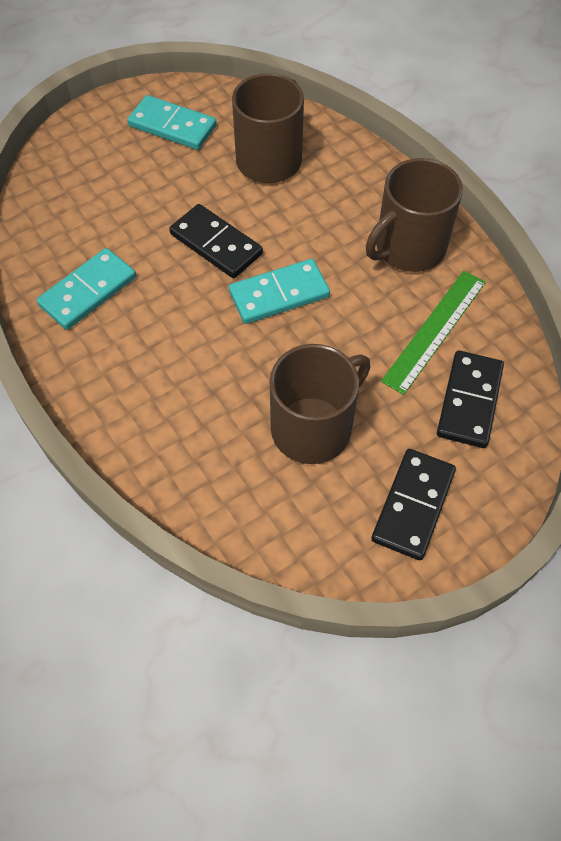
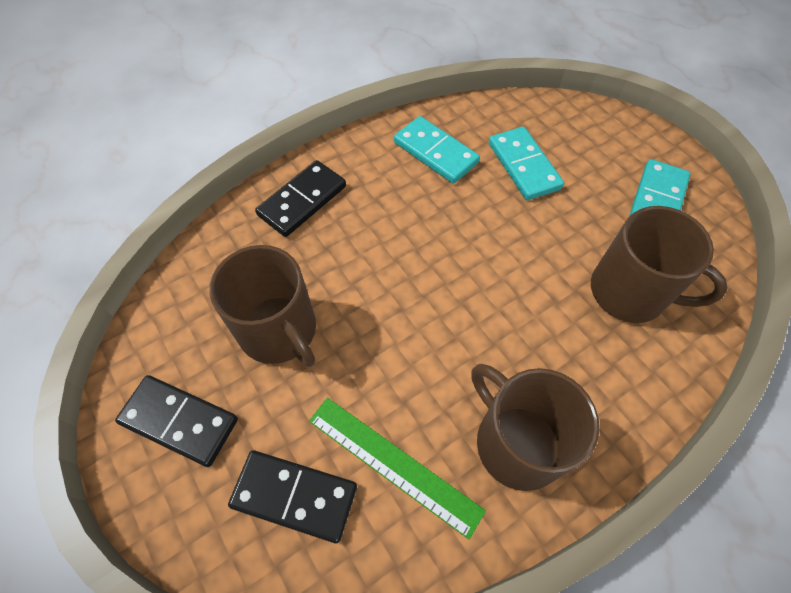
camera: 90 degrees right, 0 degrees up
(216, 244) = (500, 244): black domino -> black domino (302, 200)
(279, 294) = (439, 301): turquoise domino -> turquoise domino (524, 166)

